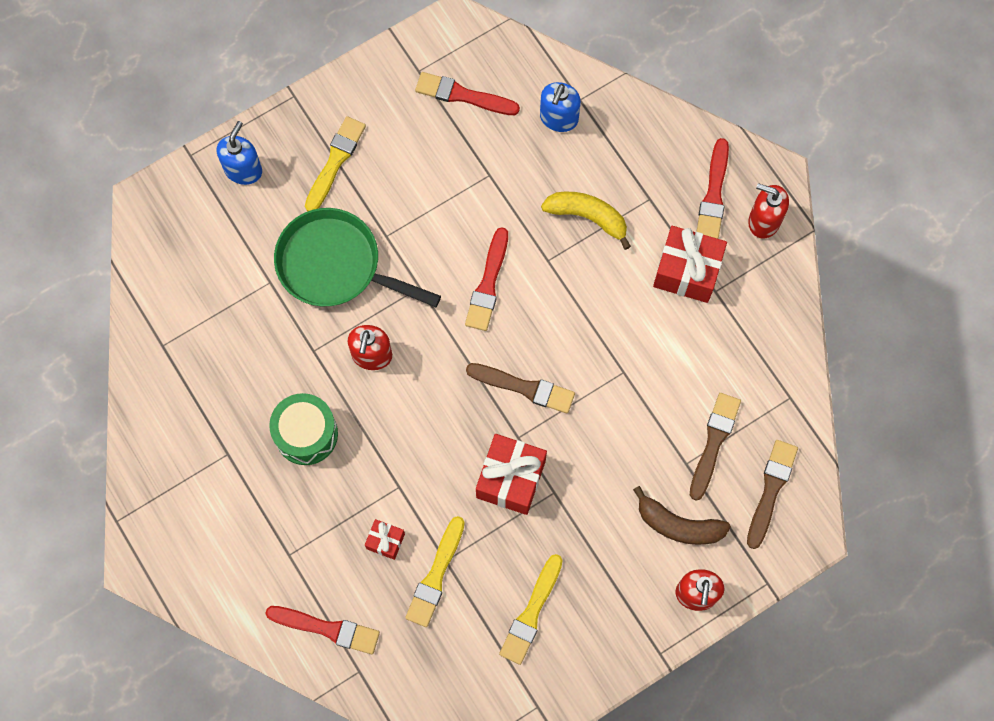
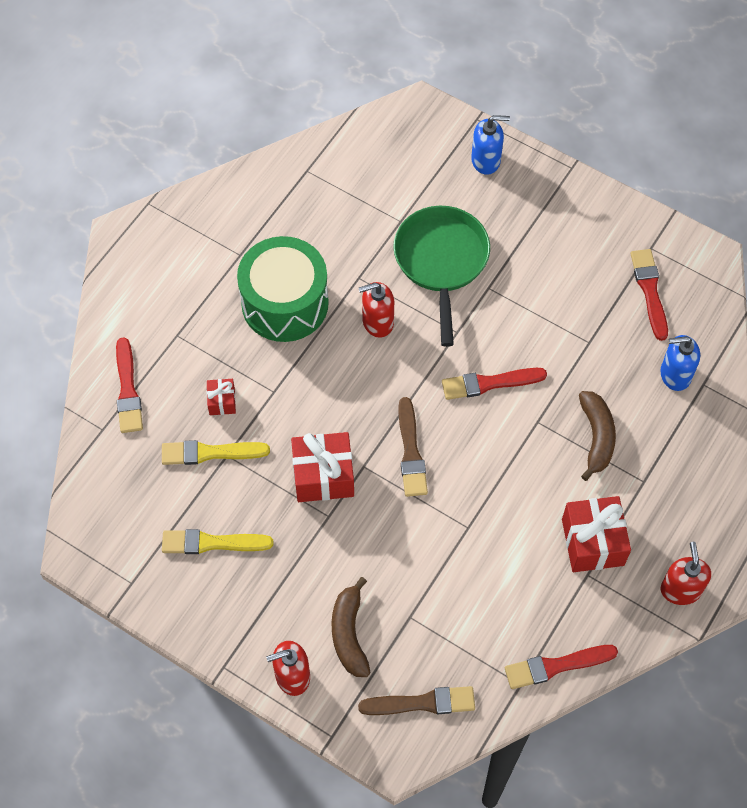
camera: 65 degrees right, 10 degrees down
(306, 434) = (285, 303): green drum -> green drum, size x1.50
(335, 162) = (531, 222): yellow brush -> none
(587, 217) = (596, 437): yellow banana -> brown banana
(713, 194) = (681, 534): red brush -> red brush (556, 666)
(714, 442) = (442, 633): brown brush -> none

